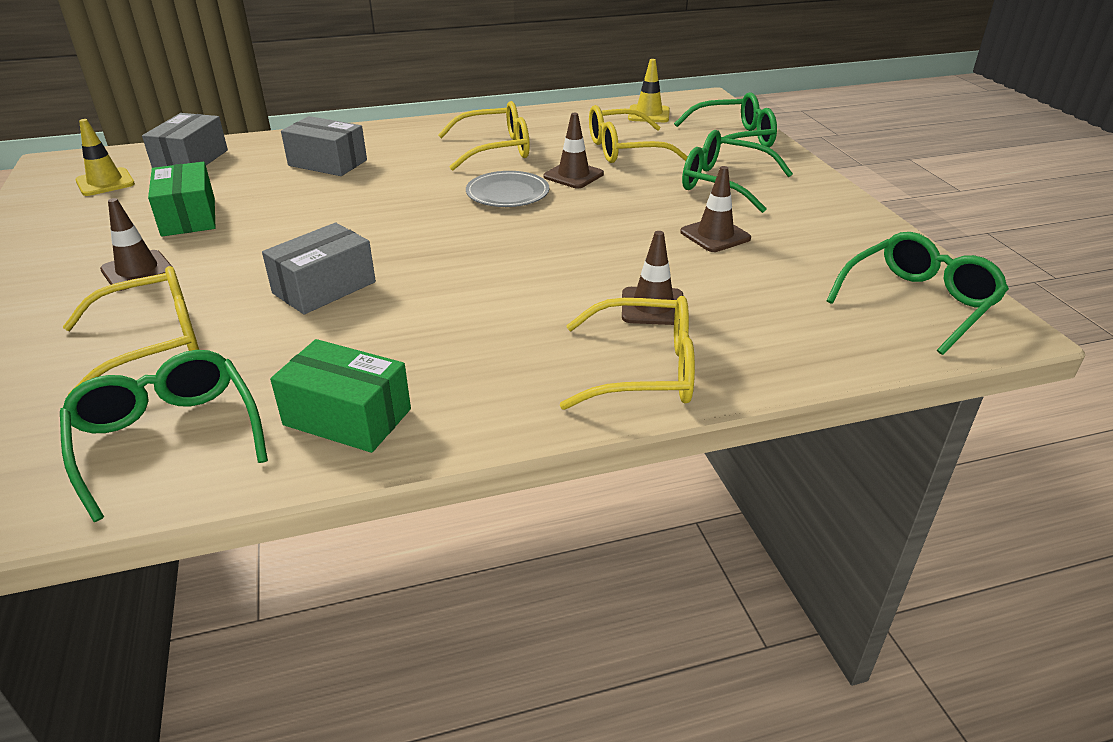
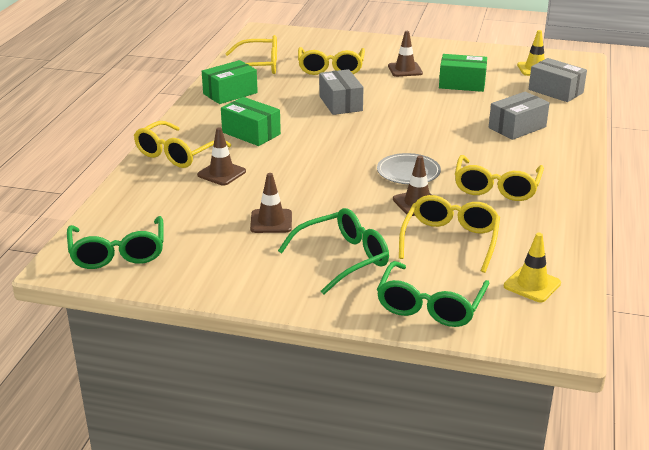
camera: 120 degrees right, 5 degrees down
(167, 438) = (259, 66): green glasses -> yellow glasses
(503, 329) = (251, 133): none -> green box

